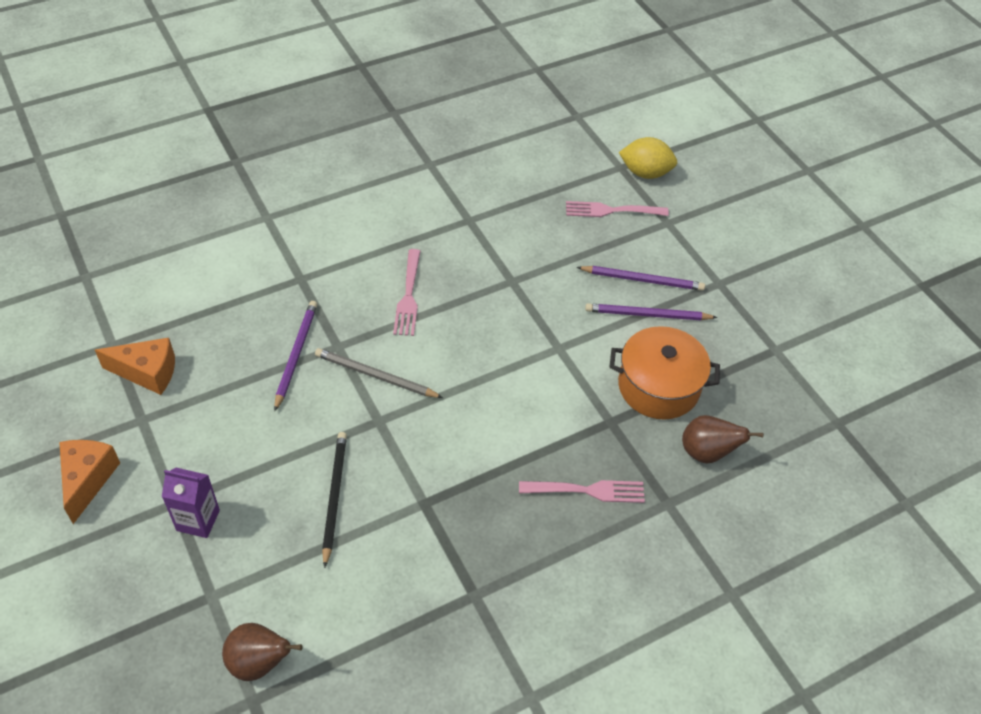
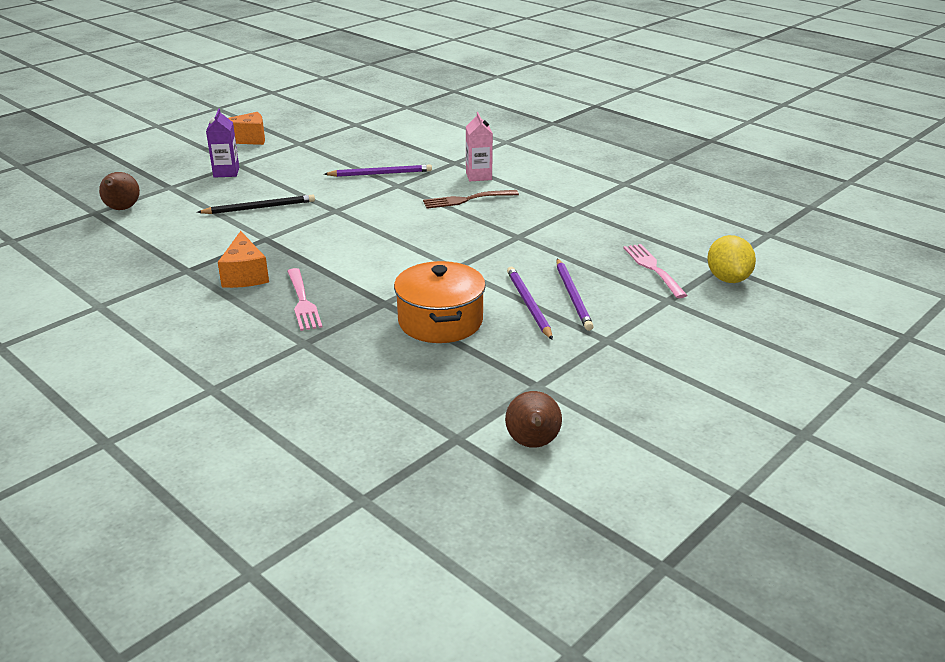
camera: 75 degrees right, 20 degrees down
(147, 372) = (338, 137): orange cheese -> orange cheese (245, 275)
(351, 268) = (478, 176): none -> pink carton
(375, 376) = (377, 202): grey pencil -> none
(408, 296) = (466, 200): pink fork -> brown fork
(707, 453) = (373, 357): brown pear -> brown pear (533, 444)

